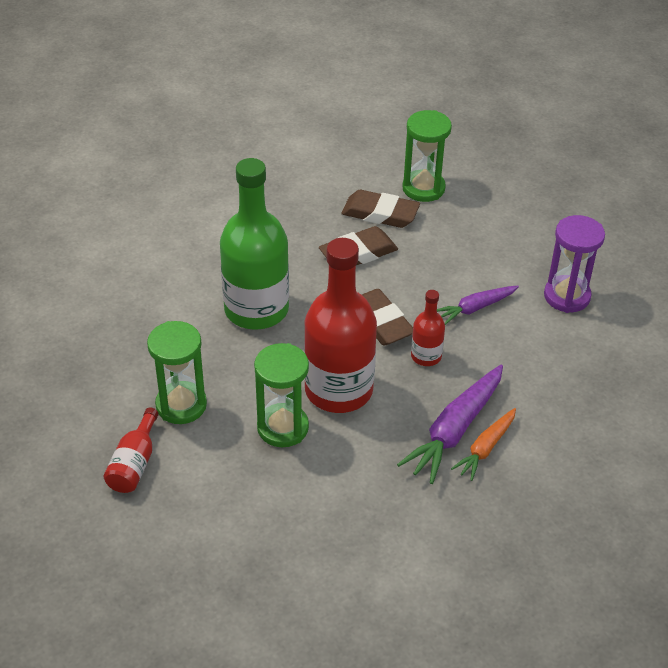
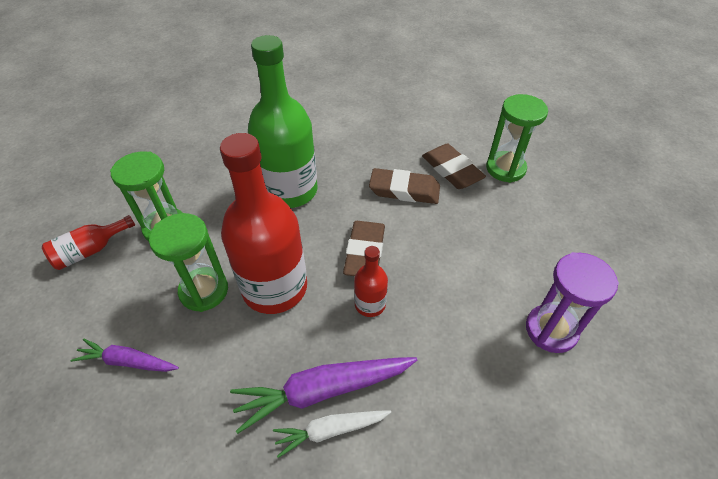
camera: 40 degrees right, 5 degrees up
(475, 308) = (453, 288): purple carrot -> purple carrot (127, 361)
(485, 448) = (330, 430): orange carrot -> white carrot

